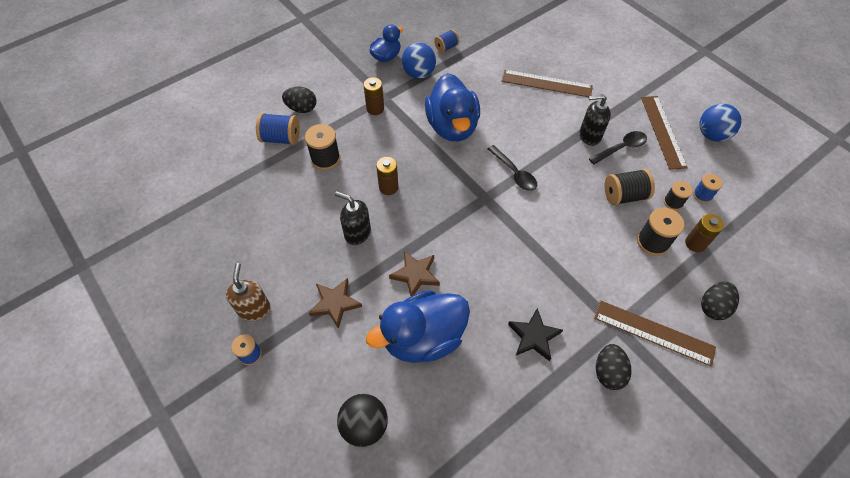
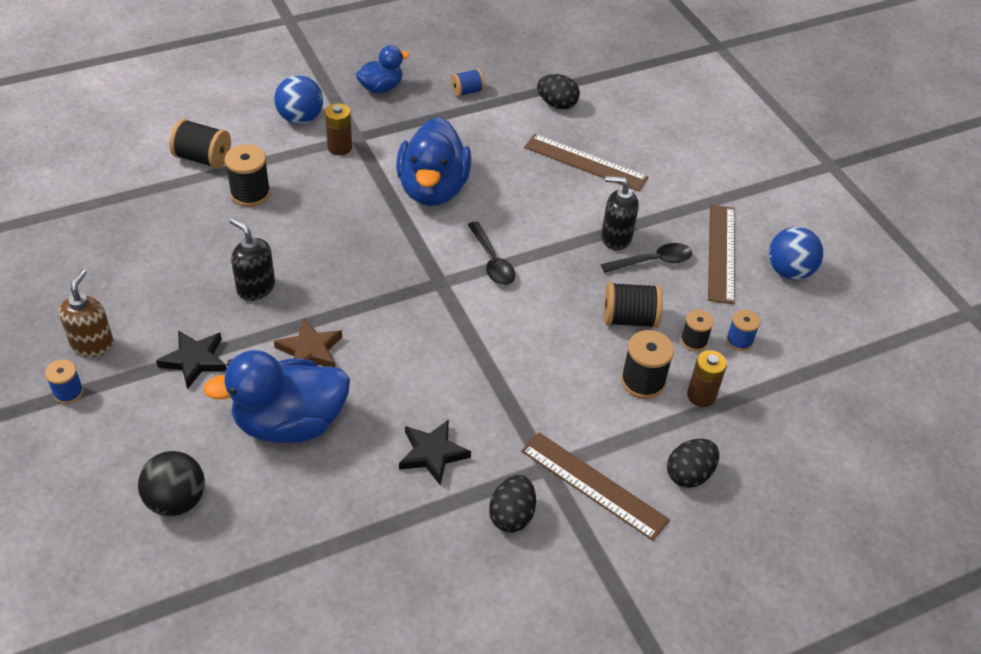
camera: 10 degrees right, 10 degrees down
(281, 138) = (203, 158): blue spool -> black spool
(302, 108) = (244, 128): black egg -> black egg (557, 104)
(335, 303) = (194, 360): brown star -> black star
(388, 187) = (318, 243): brown battery -> none
(419, 74) = (415, 117): blue ball -> blue ball (300, 118)

